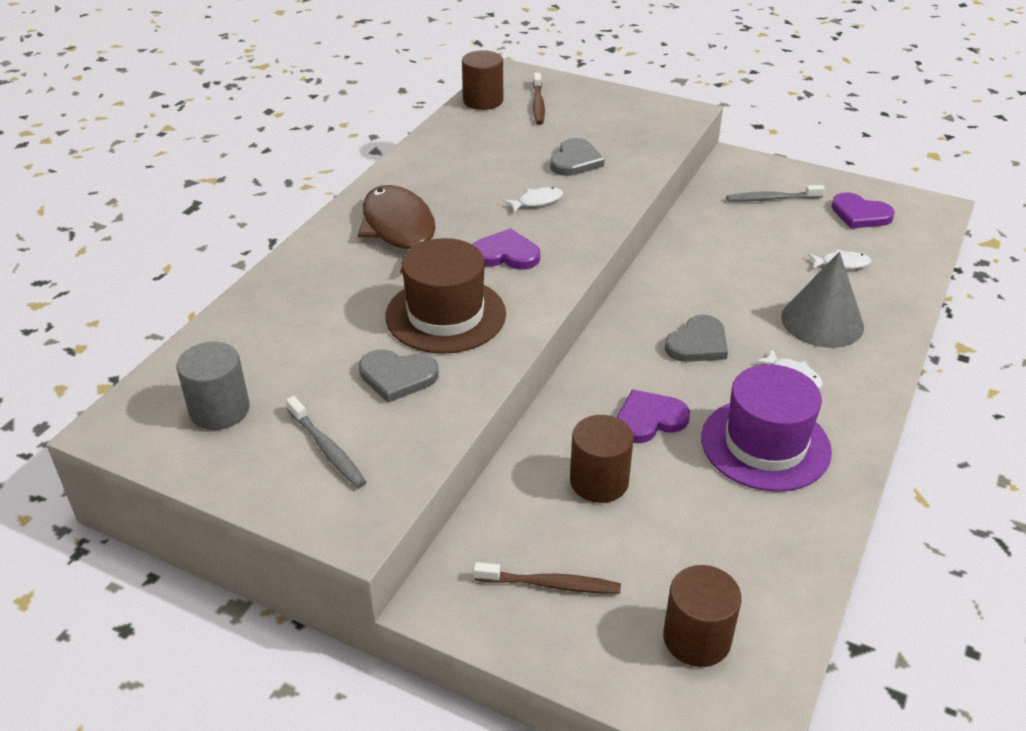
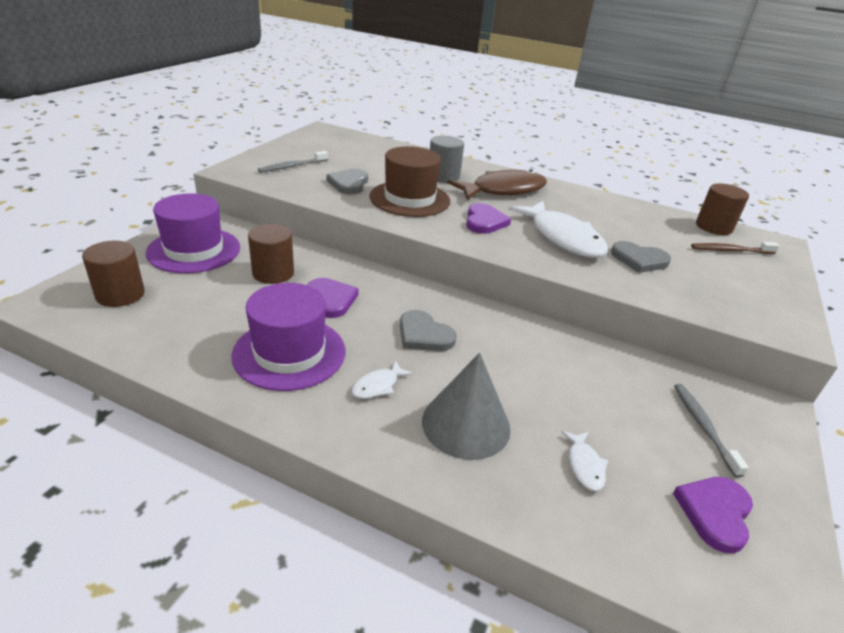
camera: 85 degrees right, 5 degrees down
(220, 410) = (330, 146): grey cylinder -> grey cylinder (443, 176)
(537, 201) = (563, 238): white fish -> white fish, size x2.33
(550, 584) = (194, 250): brown toothbrush -> purple hat

